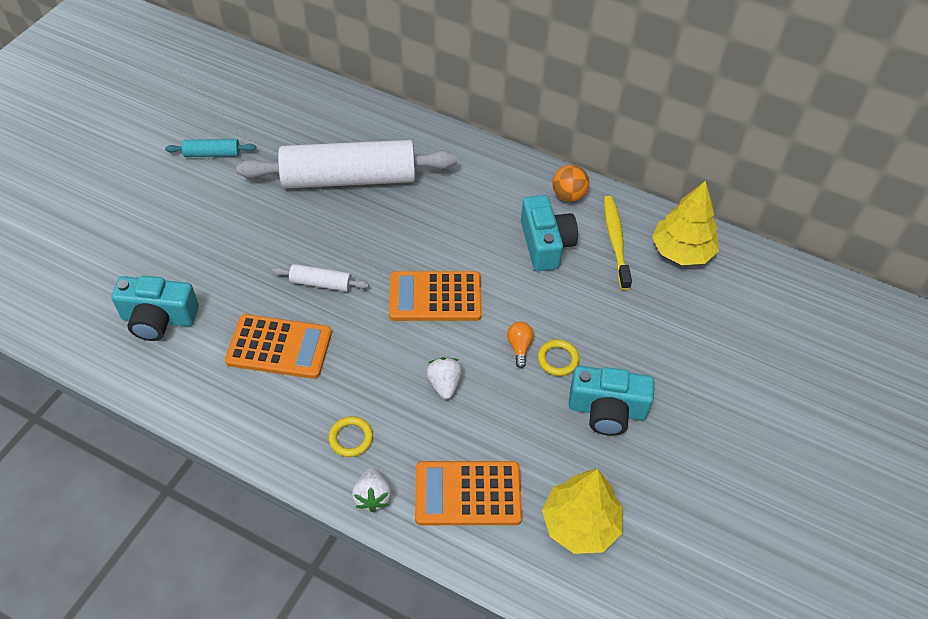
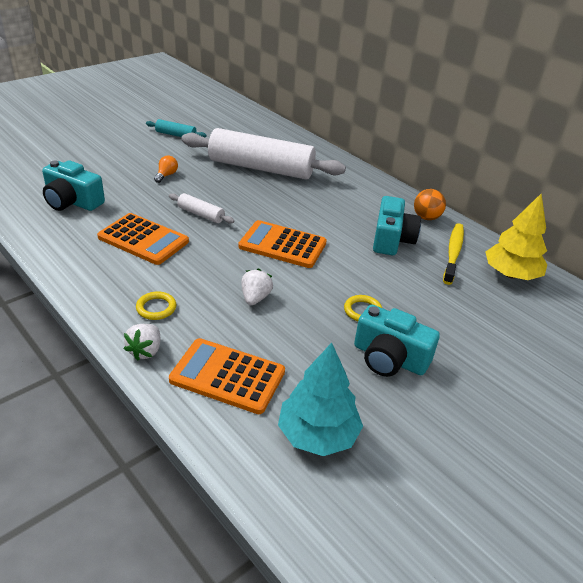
camera: 20 degrees right, 15 degrees down
(519, 347) = (333, 293): orange light bulb -> orange light bulb (166, 175)
(580, 524) = (318, 434): yellow tree -> turquoise tree

